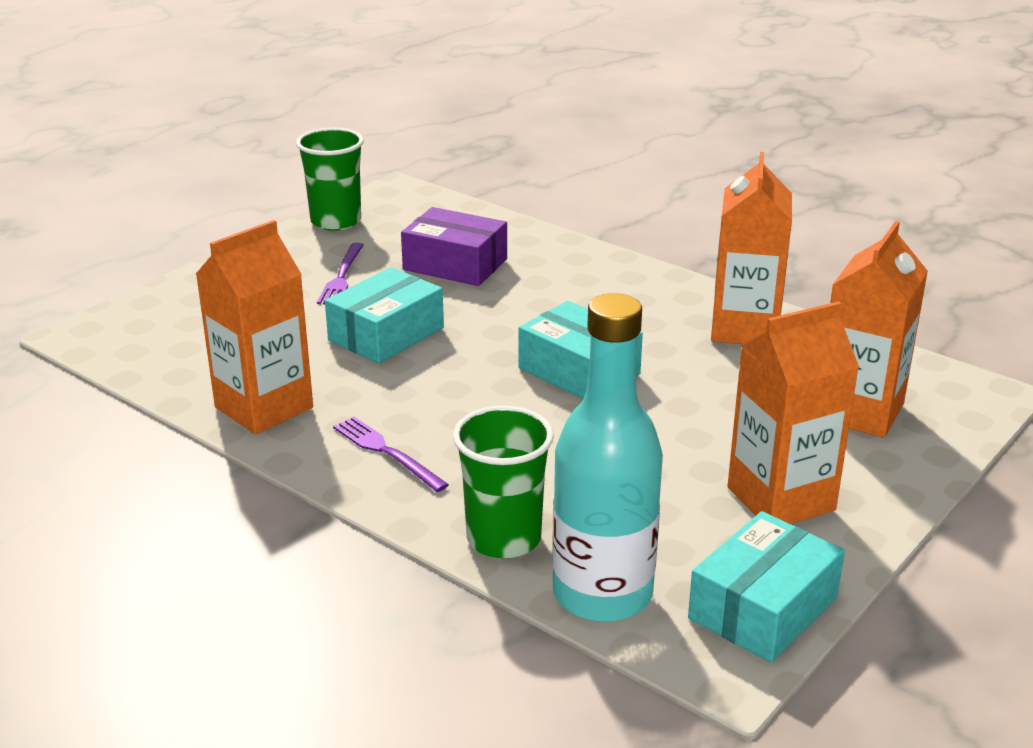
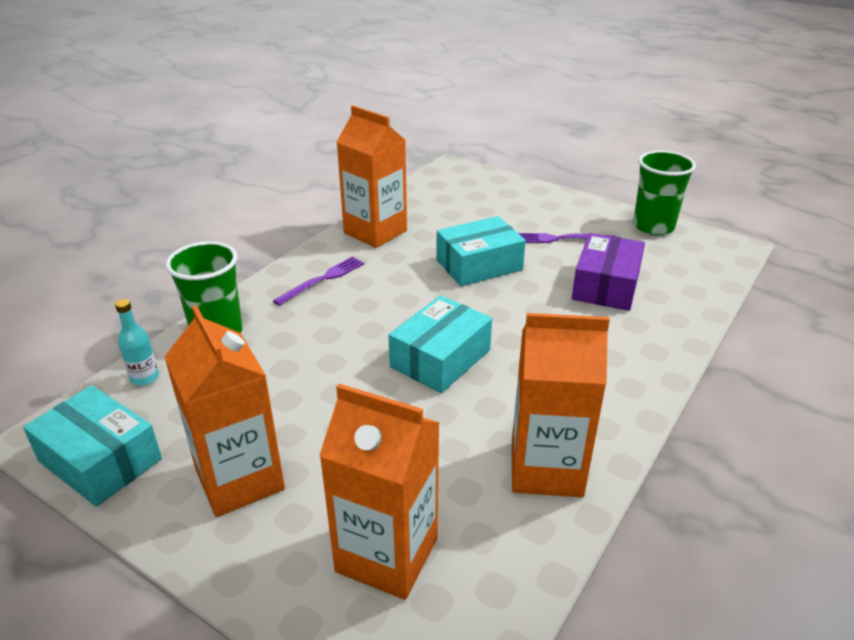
camera: 85 degrees right, 5 degrees up
(386, 334) = (479, 265): turquoise box -> turquoise box turned 60 degrees counterclockwise
(602, 594) = (145, 378): turquoise bottle -> turquoise bottle, size x0.40

